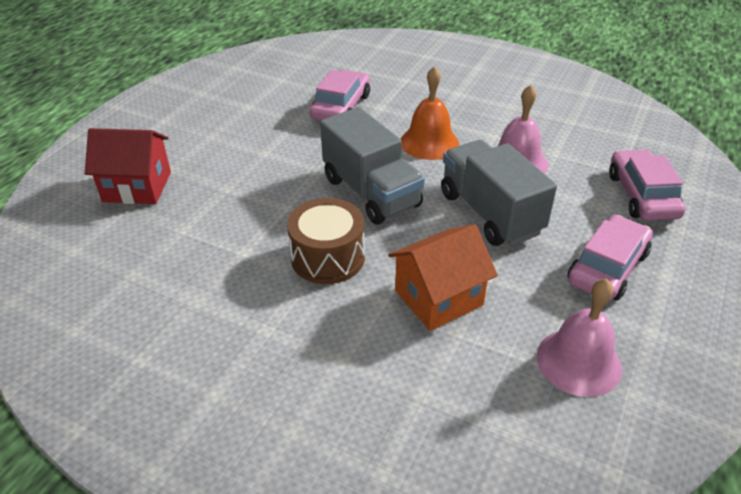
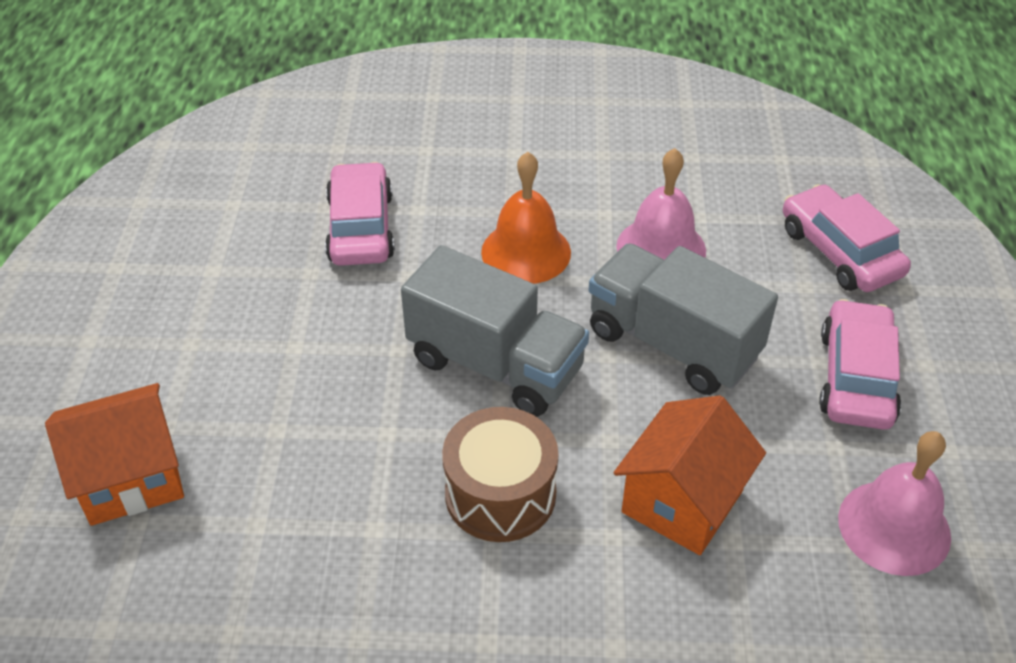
camera: 25 degrees left, 5 degrees up
(137, 187) = (131, 477): red house -> orange house

